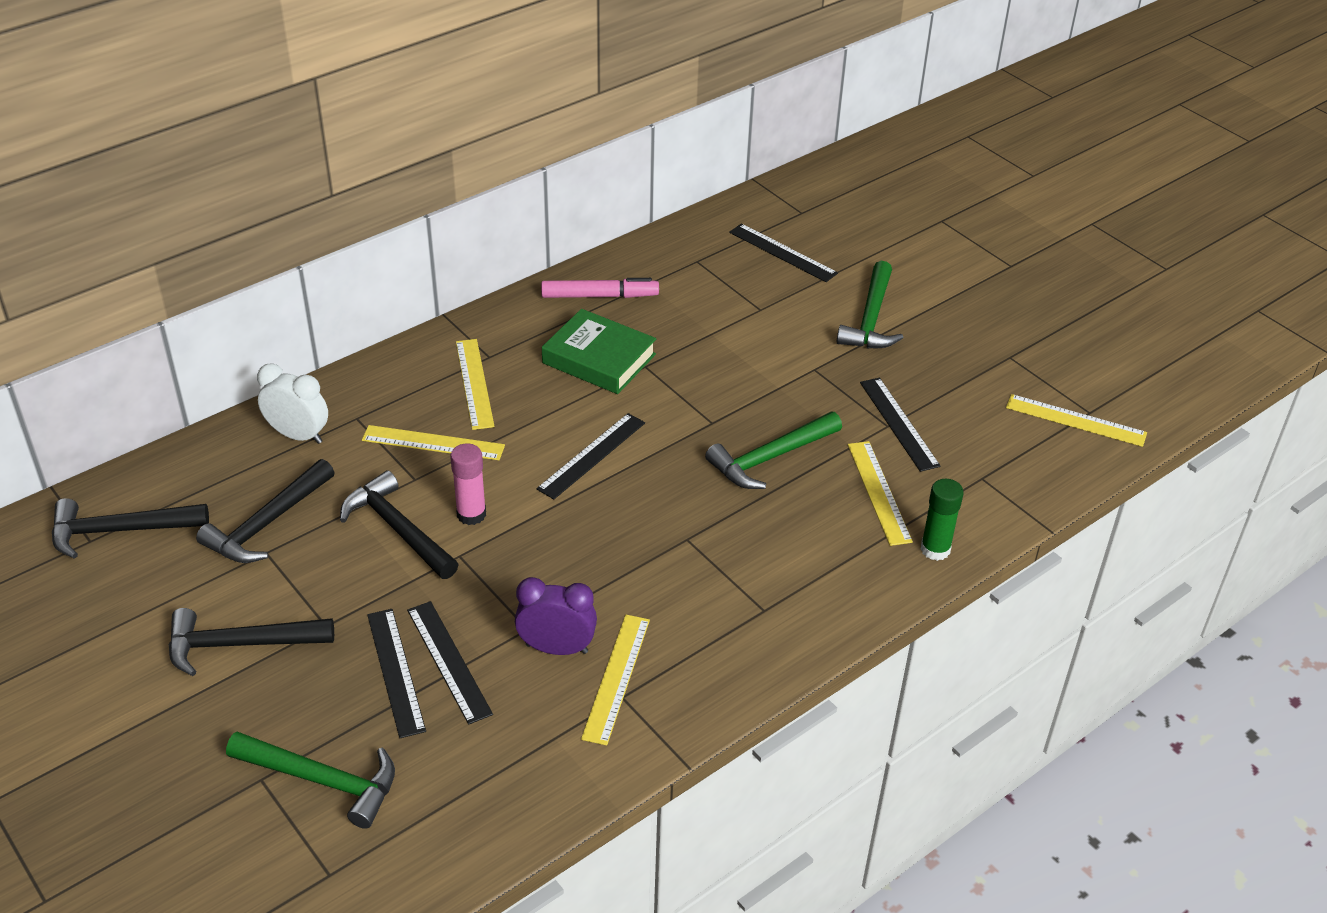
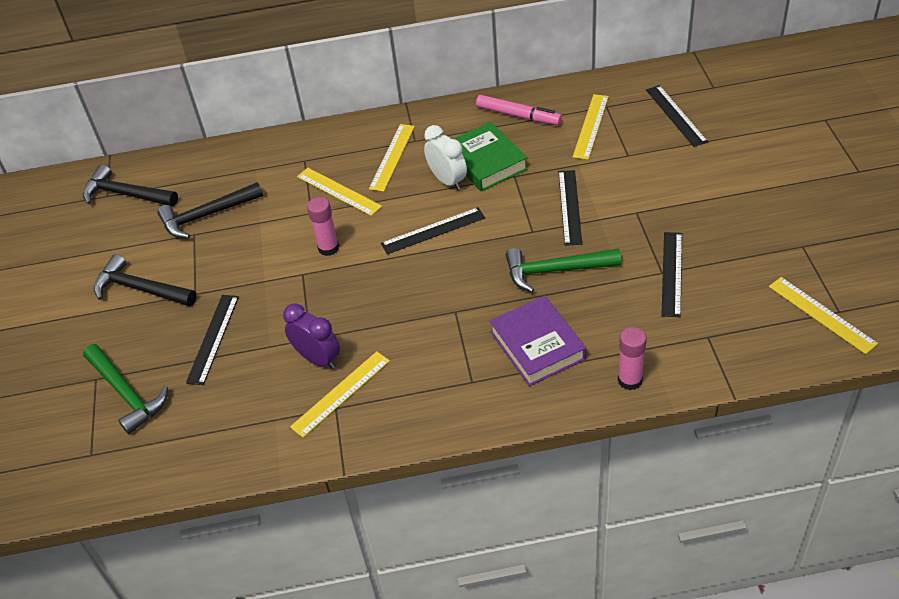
camera: 35 degrees right, 5 degrees up
(298, 435) = (262, 162): white clock -> white clock (447, 181)
(398, 529) = (278, 244): black hammer -> none
(449, 661) = (248, 343): black ruler -> black ruler (570, 207)
(809, 546) = (537, 345): none -> purple book
(871, 318) = (709, 184): green hammer -> none
(878, 492) = (618, 322): yellow ruler -> yellow ruler (590, 126)
(935, 549) = (630, 380): green glue stick -> pink glue stick

